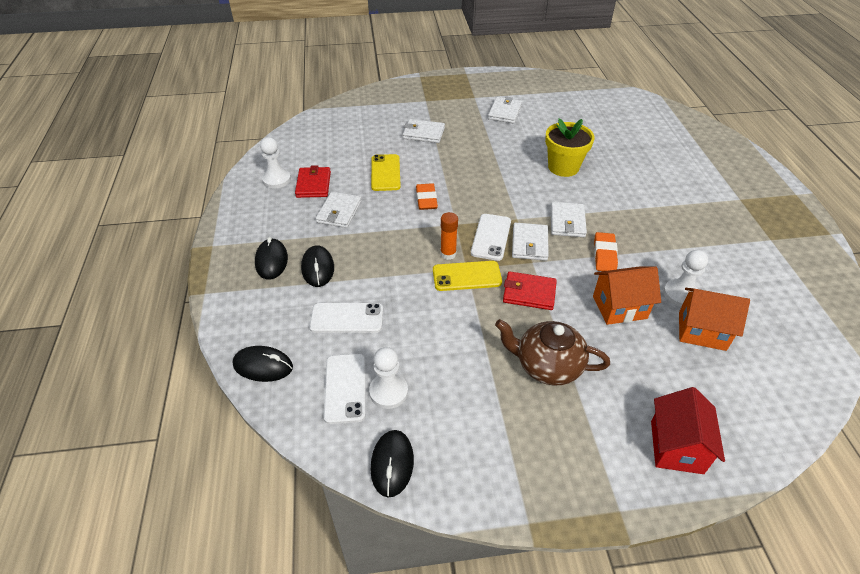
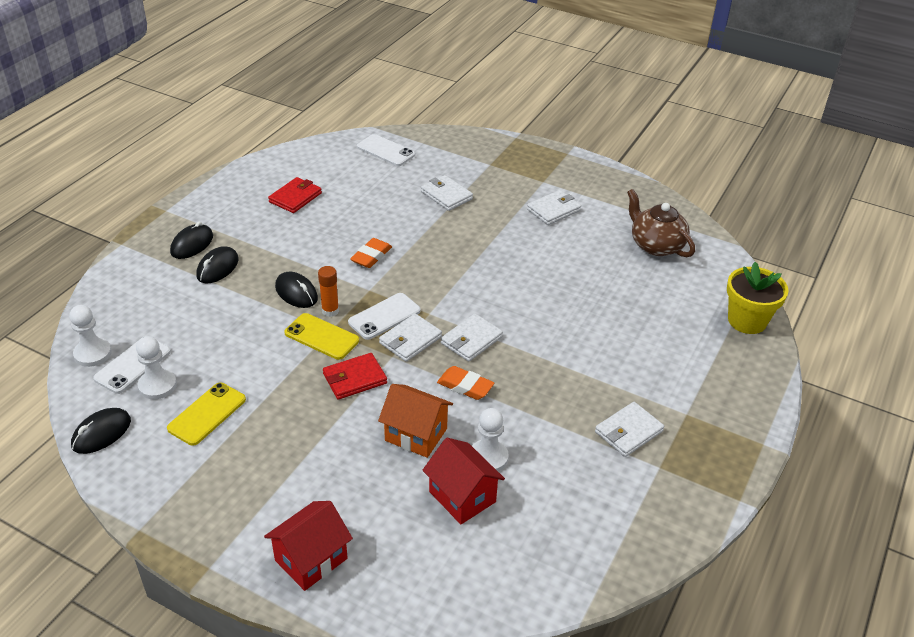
camera: 35 degrees right, 5 degrees down
(263, 366) = (100, 317): black mouse -> black mouse (296, 293)
(276, 179) = (272, 179): white pawn -> white pawn (93, 353)
(339, 212) = (287, 231): white wallet -> white wallet (628, 431)
(347, 318) = (193, 317): white phone -> white phone (386, 151)
(385, 173) = (366, 216): yellow phone -> yellow phone (207, 414)
(529, 293) = (355, 378): red wallet -> red wallet turned 75 degrees counterclockwise
(547, 366) = (293, 440): brown teapot -> brown teapot (656, 245)
(563, 167) = (539, 290): yellow flower pot -> yellow flower pot (747, 321)
(604, 255) = (465, 386): orange eraser -> orange eraser turned 75 degrees clockwise
(702, 331) = (462, 497): orange house -> red house

